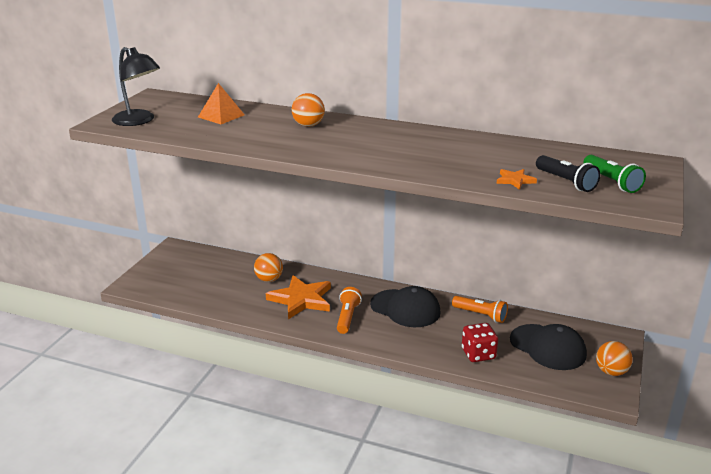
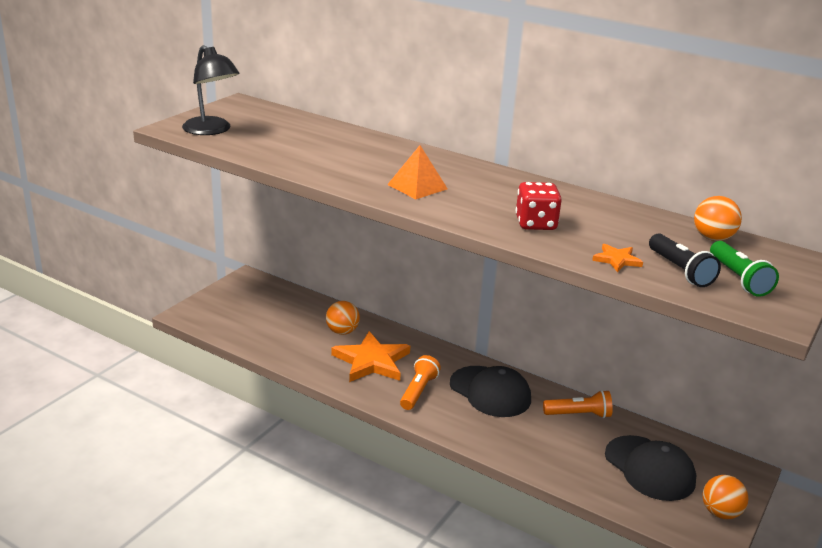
camera: 10 degrees right, 0 degrees up
(221, 116) = (305, 136): orange pyramid -> orange pyramid (417, 186)
(308, 125) = (399, 159): orange ball -> orange ball (712, 238)
(478, 354) = (560, 462): red dice -> red dice (536, 224)
(480, 315) = (579, 415): orange flashlight -> orange flashlight turned 45 degrees counterclockwise

